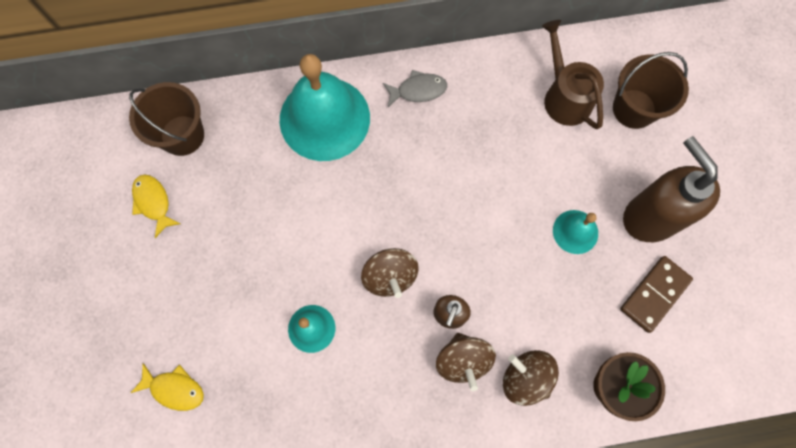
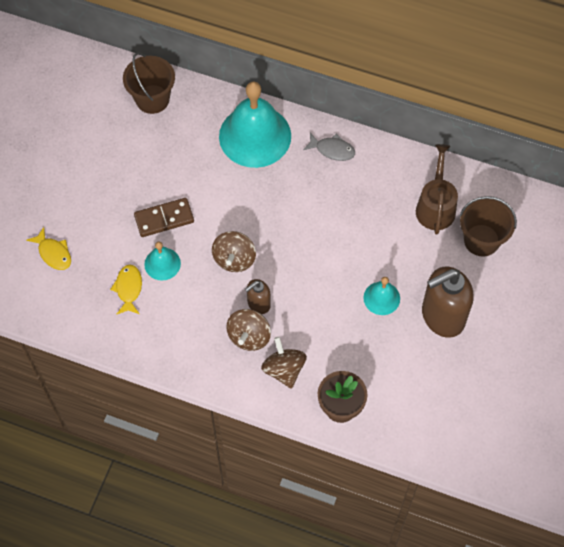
camera: 30 degrees right, 10 degrees down
(153, 202) = (108, 132): yellow fish -> yellow fish (128, 289)
(650, 217) = (442, 316): brown soap dispenser -> brown soap dispenser turned 120 degrees counterclockwise
(654, 294) = (410, 366): brown domino -> brown domino (164, 218)

